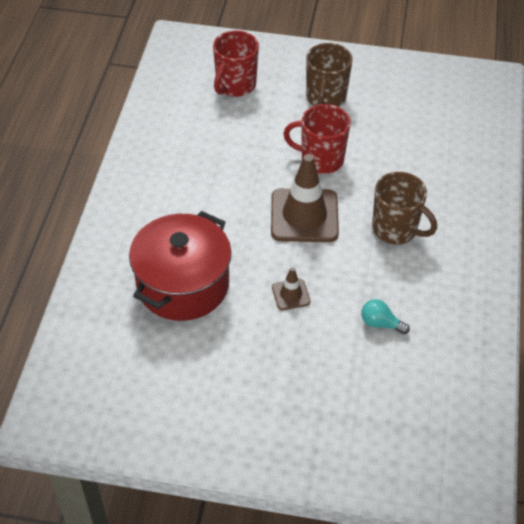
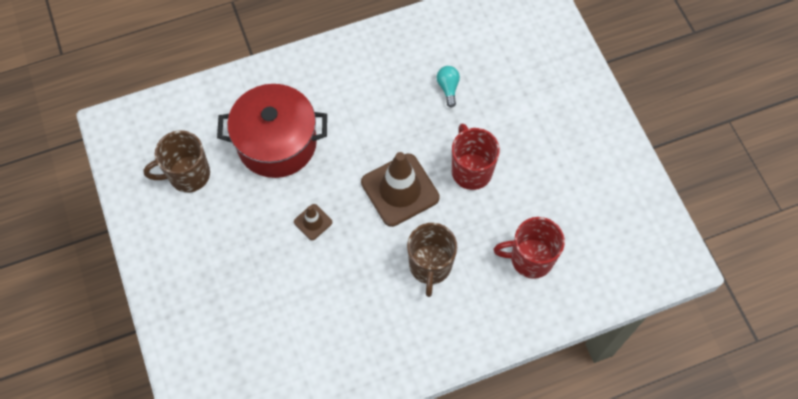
camera: 60 degrees right, 15 degrees up
(235, 85) = (512, 61): red mug -> red mug (530, 259)
(325, 98) = (547, 137): brown mug -> brown mug (188, 175)
(380, 323) = (323, 301): turquoise light bulb -> turquoise light bulb (448, 88)

